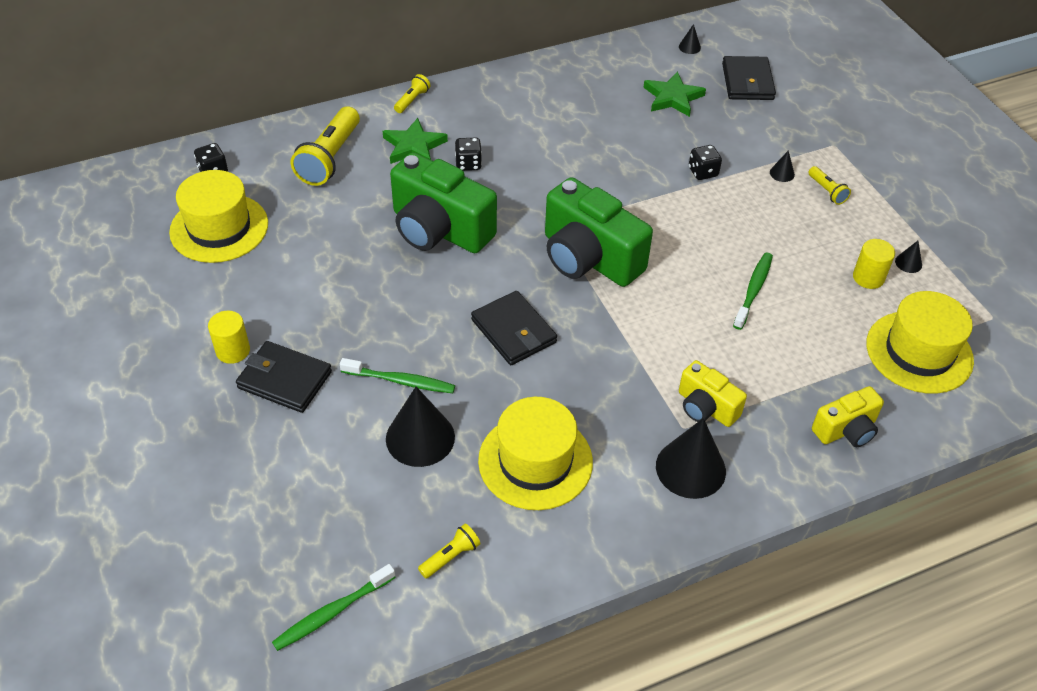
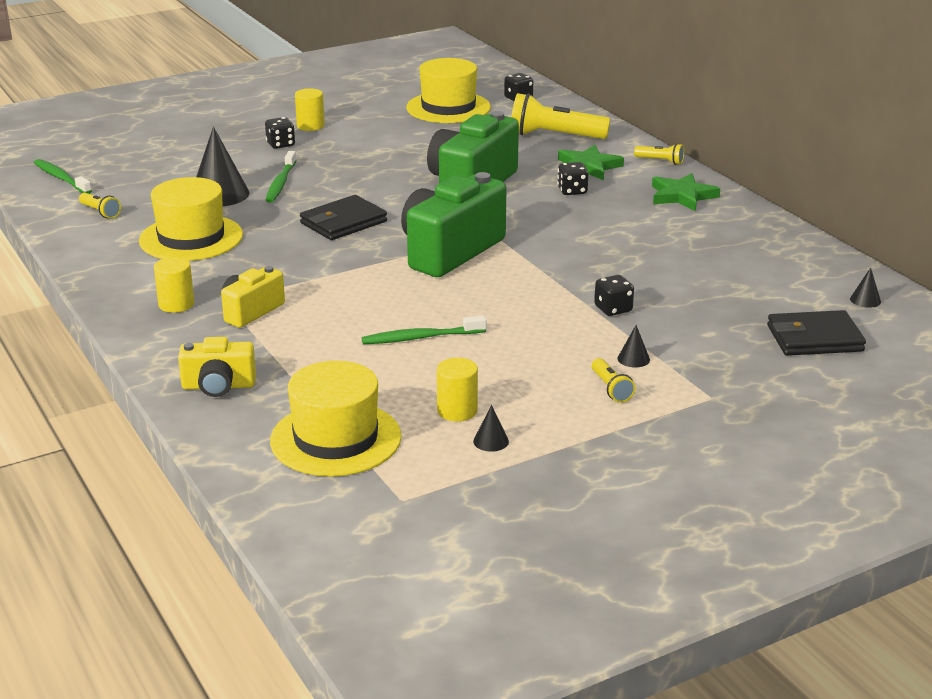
camera: 85 degrees right, 20 degrees down
(284, 380) = (280, 145): black wallet -> black dice
(672, 97) = (748, 290): green star -> green star (682, 196)
(690, 468) = (176, 304): black cone -> yellow cylinder
(753, 290) = (420, 338): green toothbrush -> green toothbrush turned 150 degrees clockwise
(827, 191) = (611, 389): yellow flashlight -> yellow flashlight turned 75 degrees counterclockwise
(846, 430) = (218, 386): yellow camera -> yellow camera turned 60 degrees counterclockwise

